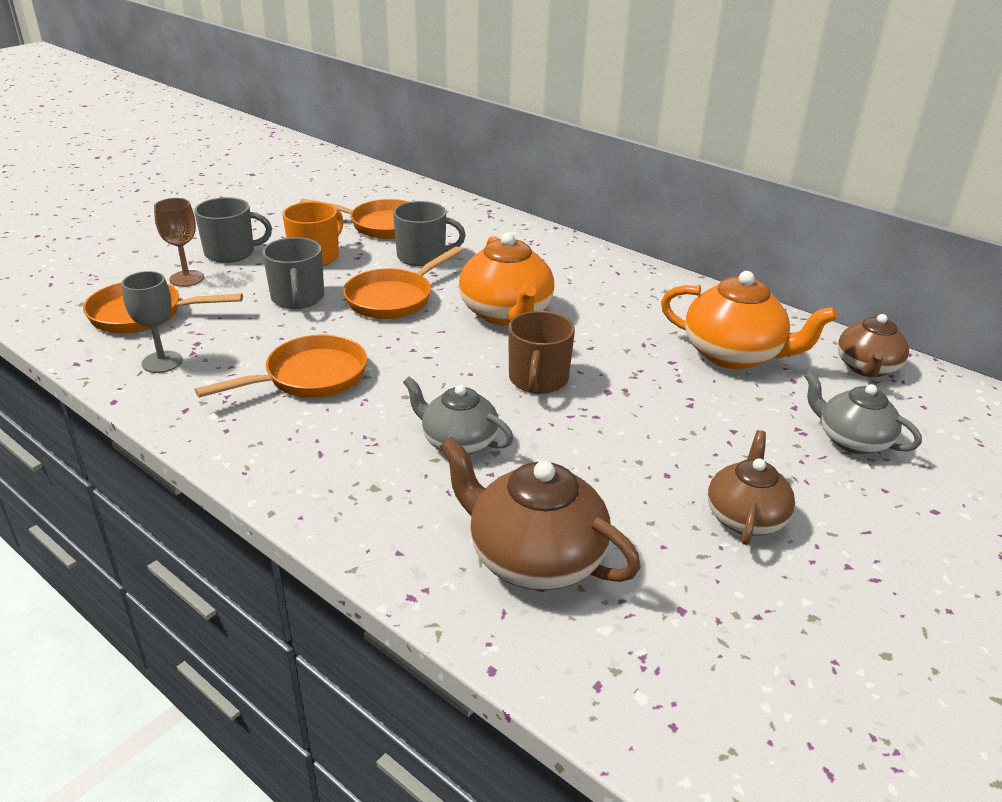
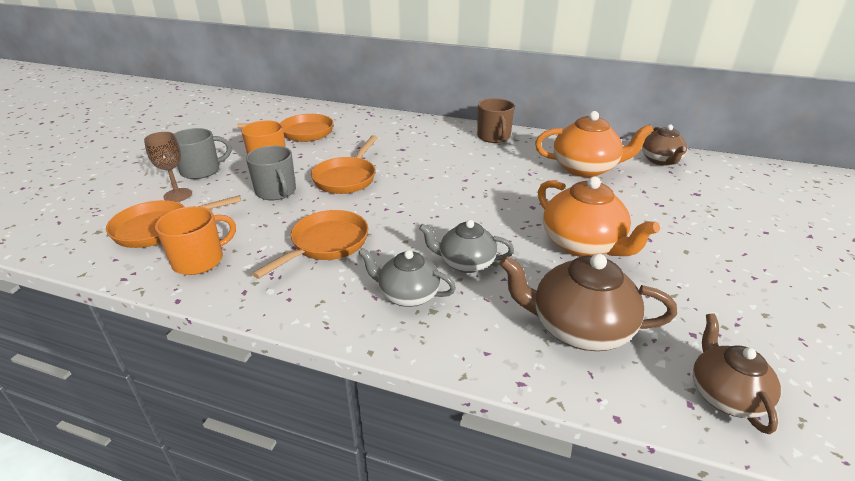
camera: 20 degrees left, 0 degrees up
(162, 362) = (199, 260): grey goblet -> orange mug
(423, 256) = (346, 147): grey mug -> none
(506, 314) = (430, 173): orange teapot -> orange teapot (583, 245)
(538, 379) = (484, 209): brown mug -> brown mug (494, 137)
(746, 517) = (676, 264): brown teapot -> brown teapot (725, 395)
(852, 440) = (690, 203): grey teapot -> grey teapot (407, 295)

